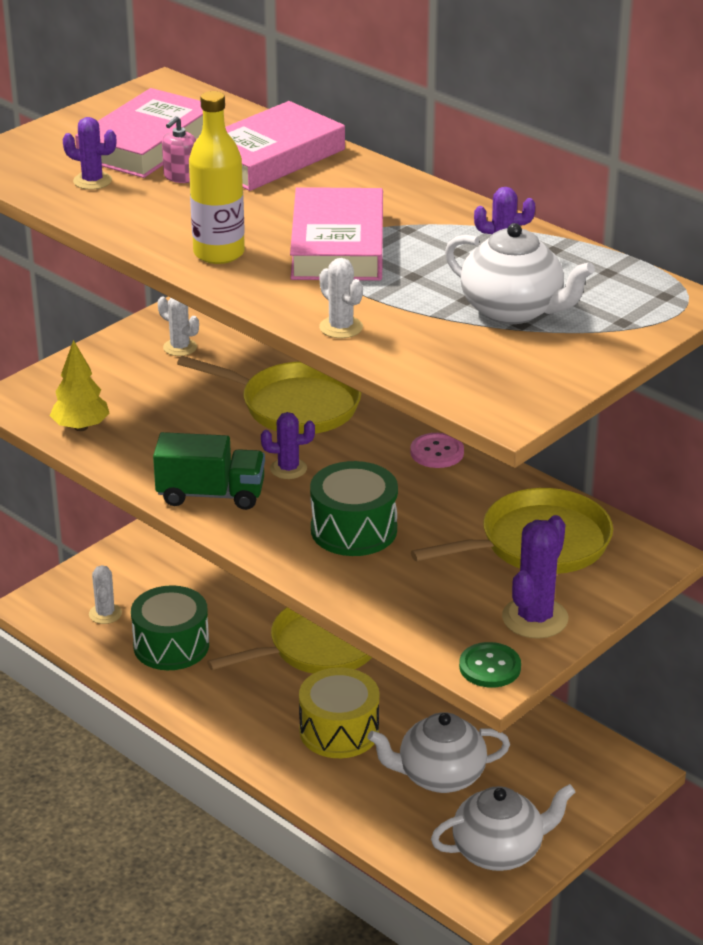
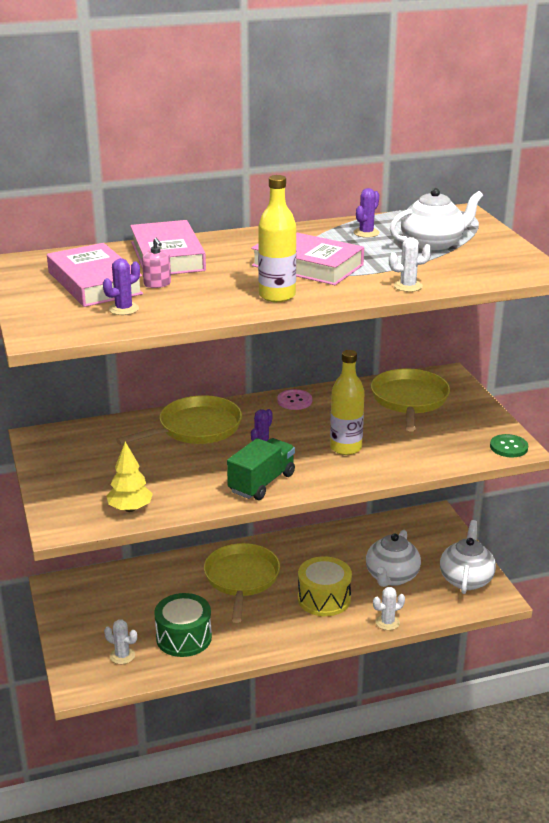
camera: 60 degrees left, 5 degrees down
(180, 347) = (79, 446): white cactus -> white cactus (387, 622)
(354, 530) = (346, 448): green drum -> yellow bottle
(535, 618) = (475, 422): purple cactus -> none

